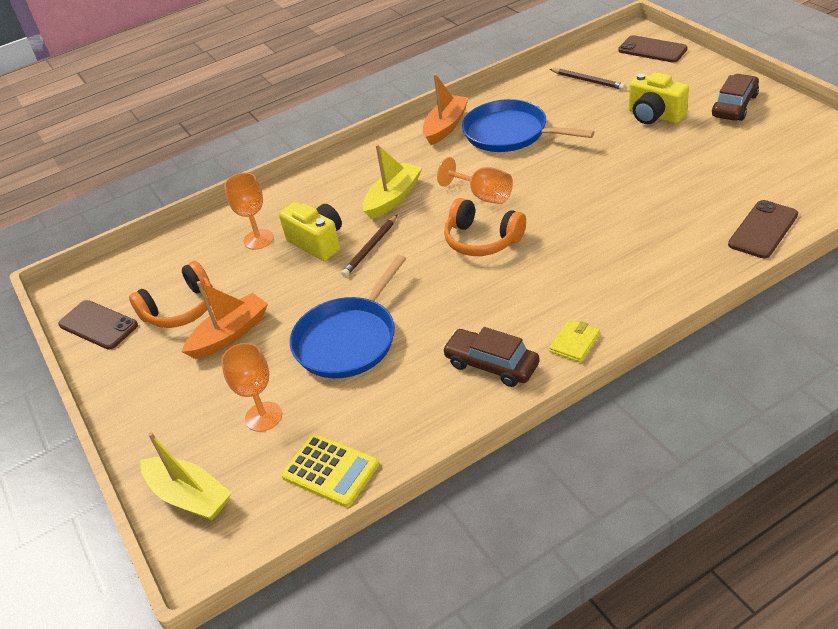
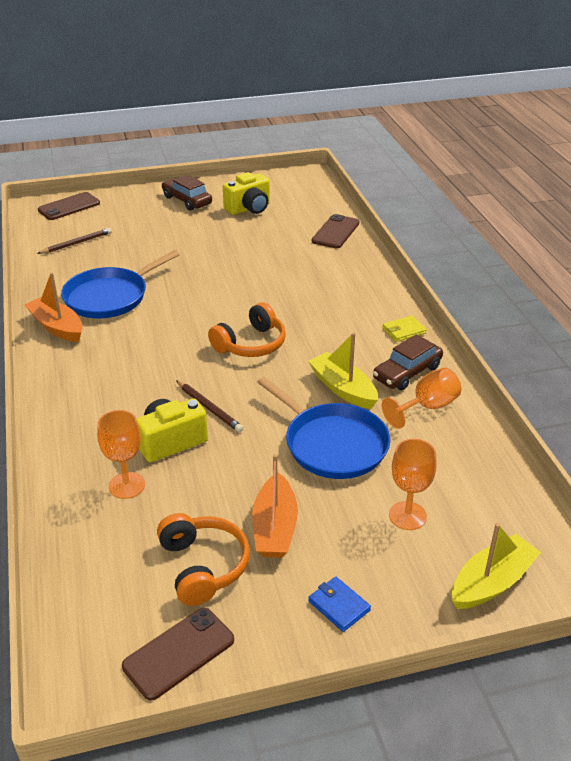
camera: 80 degrees left, 5 degrees down
(150, 397) = (339, 605): none -> blue wallet
(230, 335) = (275, 527): orange boat -> orange boat turned 150 degrees counterclockwise
(330, 470) = (489, 481): yellow calculator -> none
(393, 198) = (143, 380): yellow boat -> yellow boat (343, 389)
(483, 196) = (189, 330): orange goblet -> orange goblet (427, 407)
(574, 343) = (404, 330): yellow wallet -> yellow wallet turned 75 degrees counterclockwise
(654, 116) = (163, 231): yellow camera -> yellow camera (249, 209)
(763, 230) = (335, 232): brown phone -> brown phone turned 60 degrees clockwise

